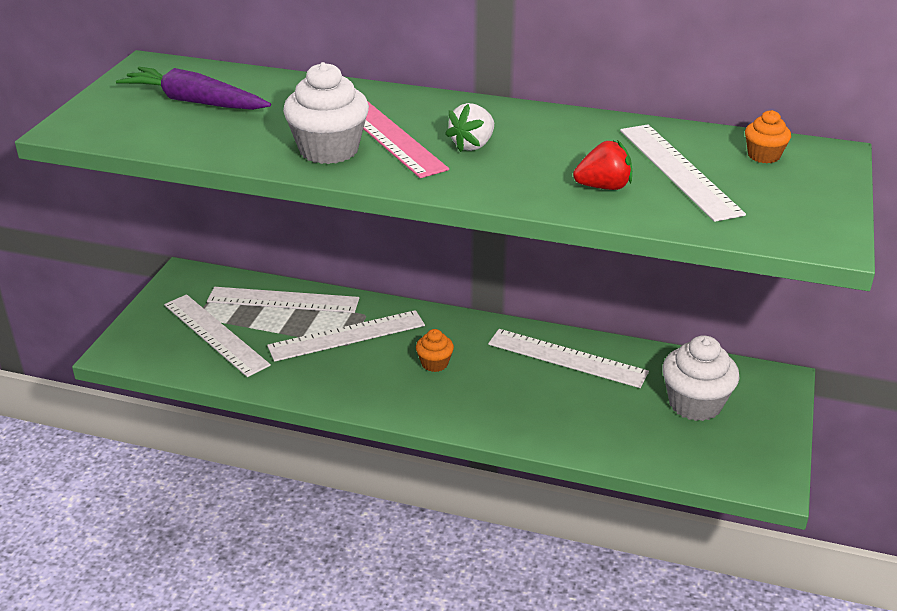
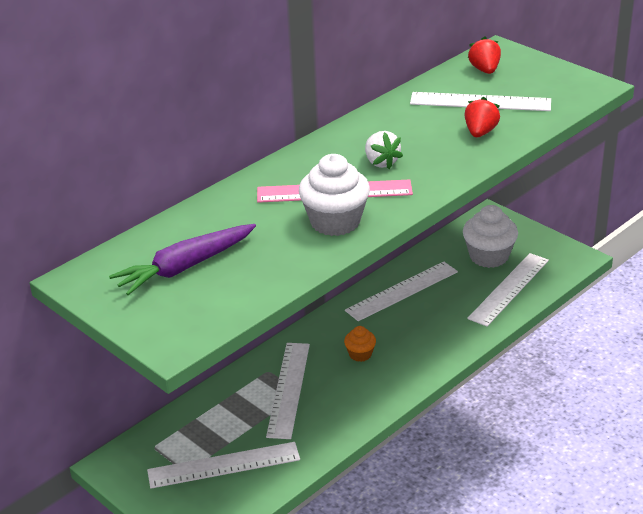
camera: 60 degrees left, 0 degrees up
(283, 300) = (207, 412): white ruler -> white ruler (508, 289)
(763, 156) = (485, 70): orange cupcake -> red strawberry

